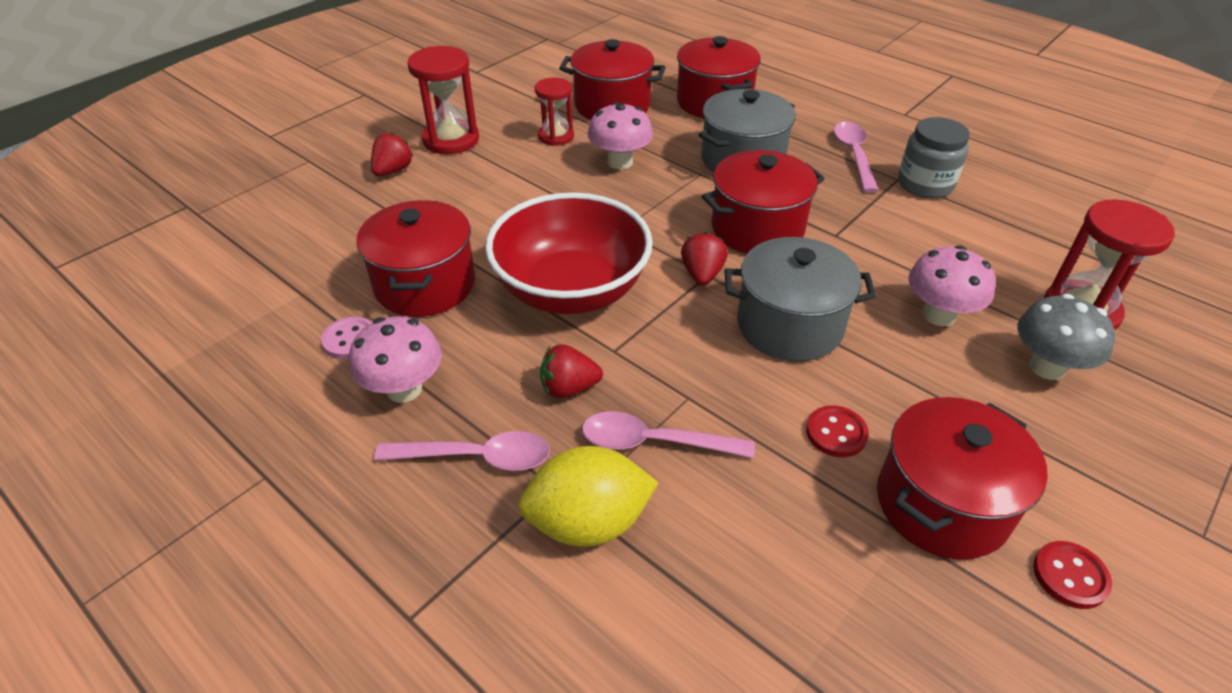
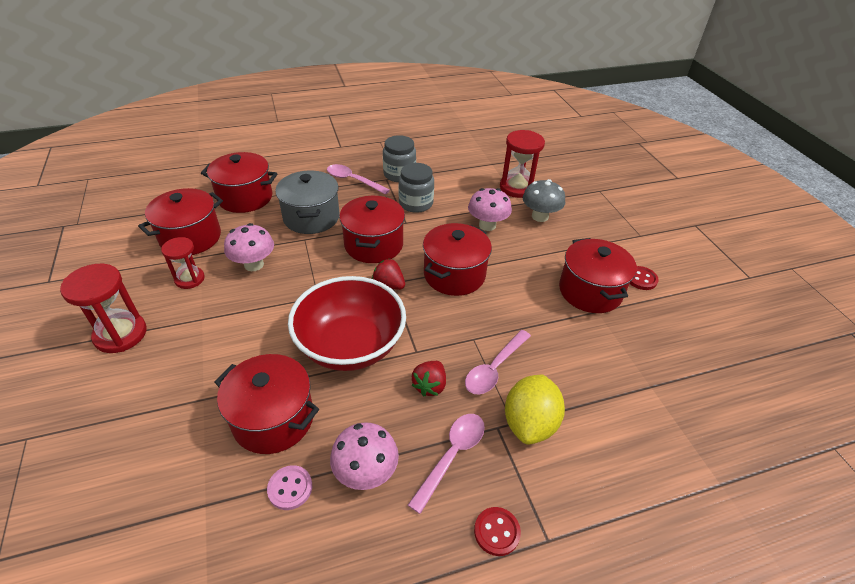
camera: 60 degrees left, 0 degrees up
(393, 171) = (116, 385): red strawberry -> none
(789, 325) = (454, 275): grey pot -> red pot
(836, 433) = (532, 299): red button -> red button (496, 532)
(886, 226) = (416, 203): none -> grey jar

